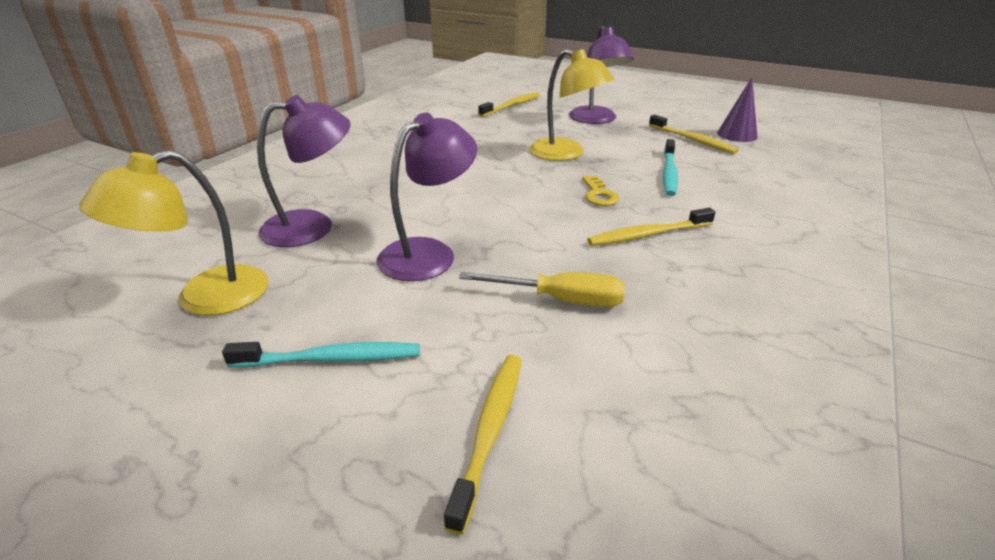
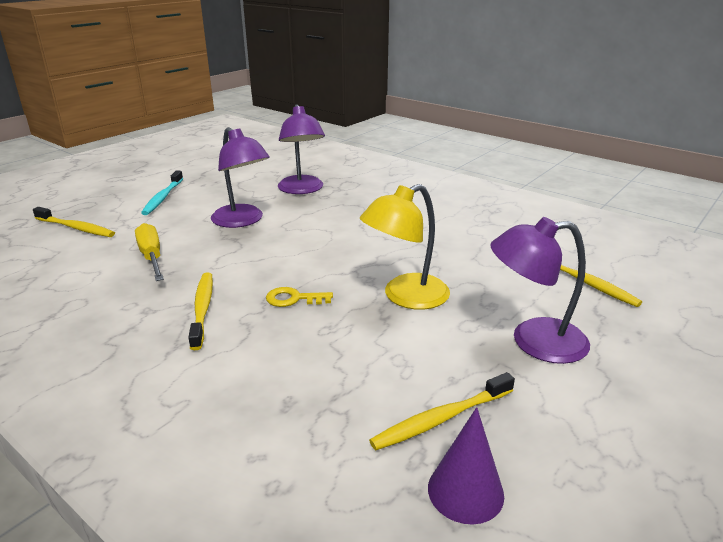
camera: 100 degrees right, 5 degrees down
(205, 298) = (239, 172): yellow lamp -> none
(560, 300) = (151, 257): yellow screwdriver -> yellow screwdriver turned 135 degrees clockwise
(669, 173) = (326, 358): turquoise toothbrush -> none

